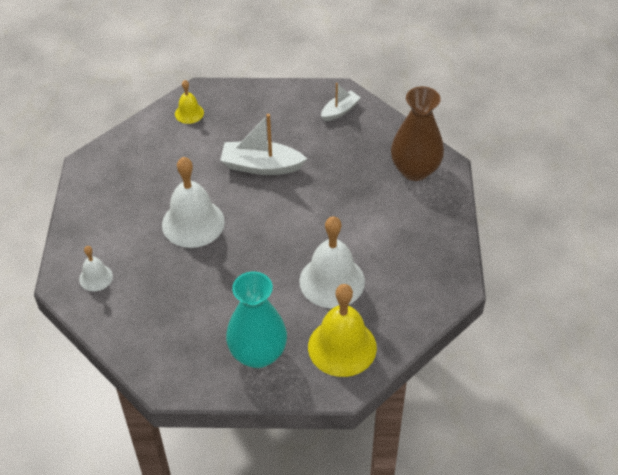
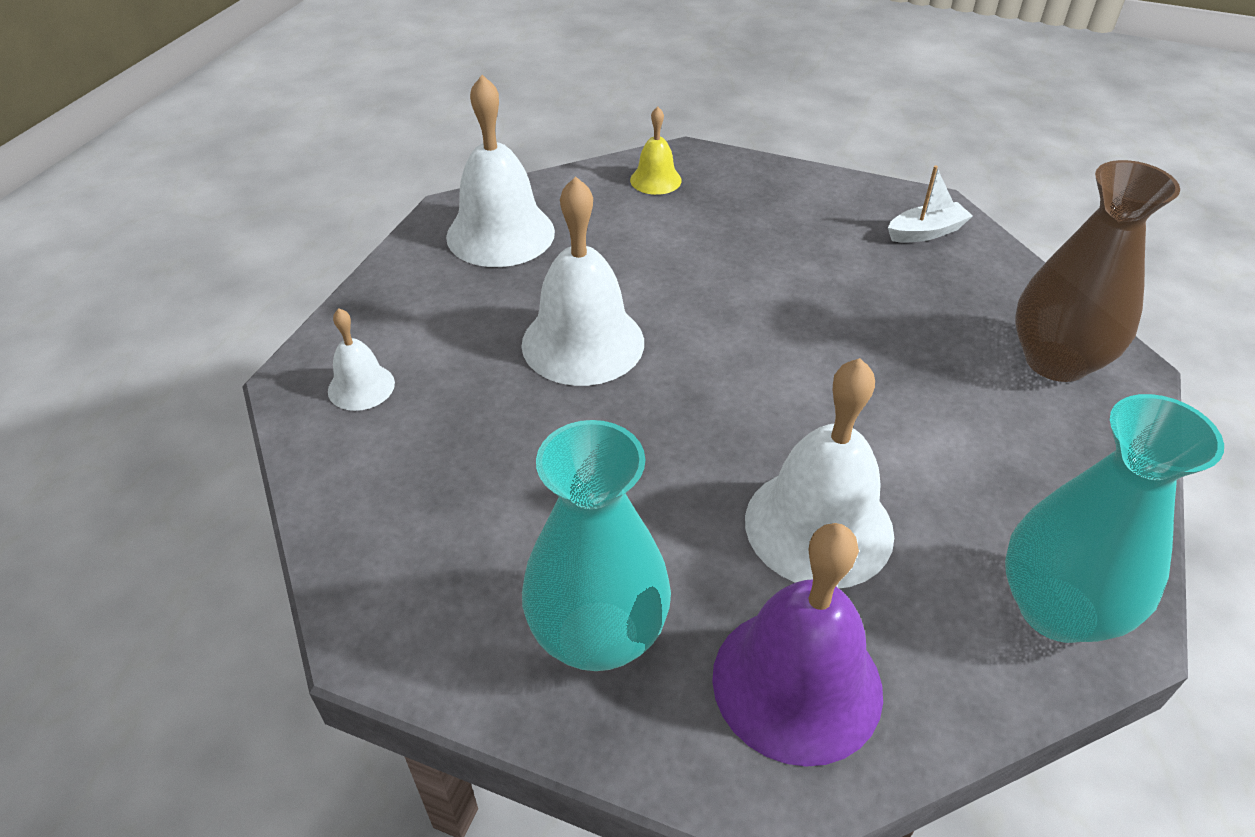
camera: 20 degrees right, 5 degrees down
(120, 171) = (500, 234): none -> white bell
(261, 166) = (748, 283): white boat -> none
(342, 347) = (797, 683): yellow bell -> purple bell
(434, 287) = (1057, 609): none -> turquoise vase

